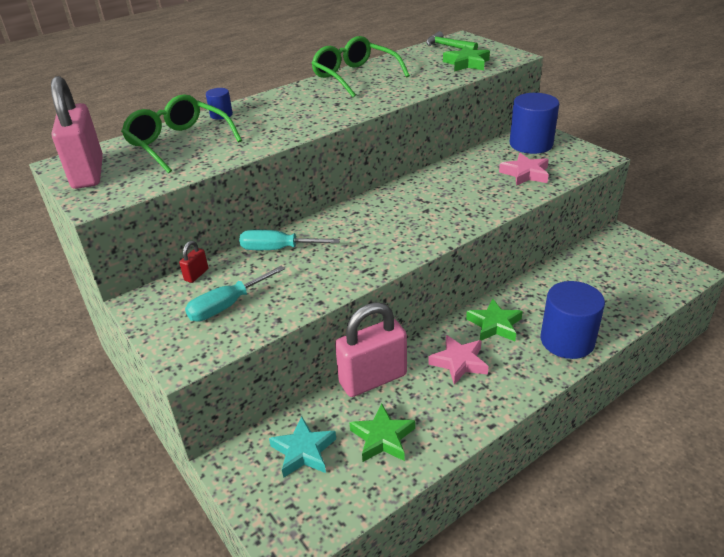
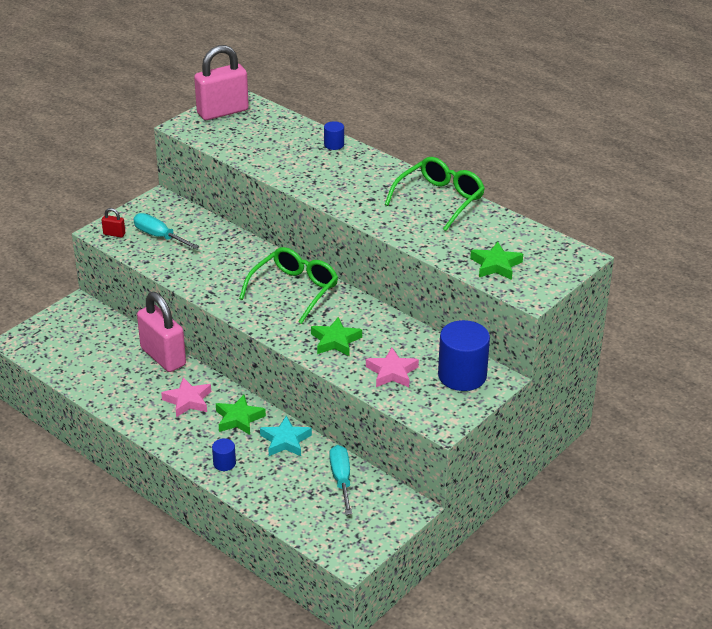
camera: 75 degrees right, 0 degrees up
(178, 143) = (277, 137): green glasses -> green glasses (294, 290)
(196, 275) = (194, 215): red padlock -> red padlock (114, 234)
(278, 249) = (233, 245): turquoise screwdriver -> turquoise screwdriver (341, 479)
(303, 451) = (90, 335): turquoise star -> turquoise star (285, 441)
(382, 438) = (104, 369): green star -> green star (335, 341)
(448, 46) = (547, 249): green hammer -> none
(567, 340) = (224, 463): blue cylinder -> blue cylinder, size x0.47

